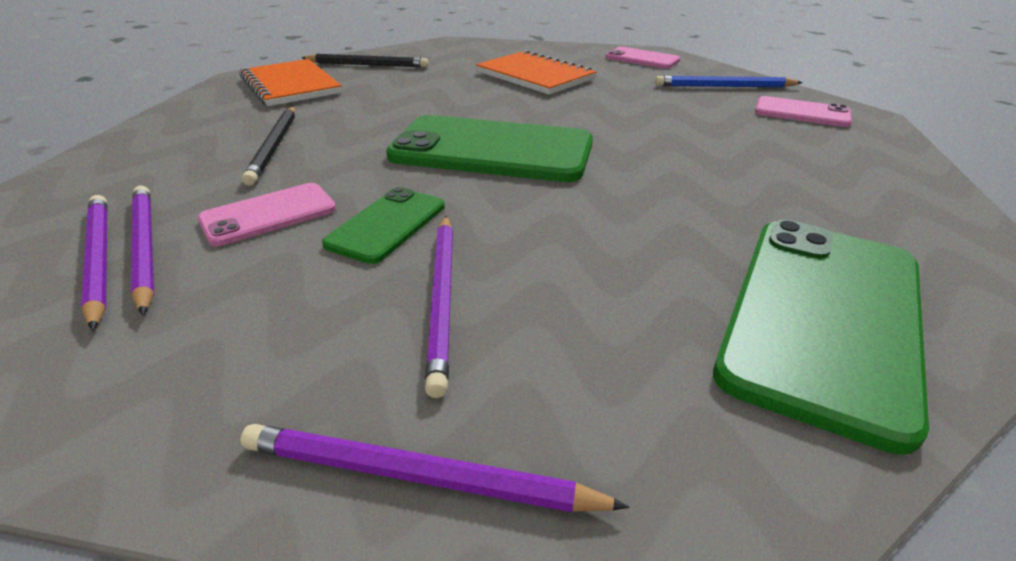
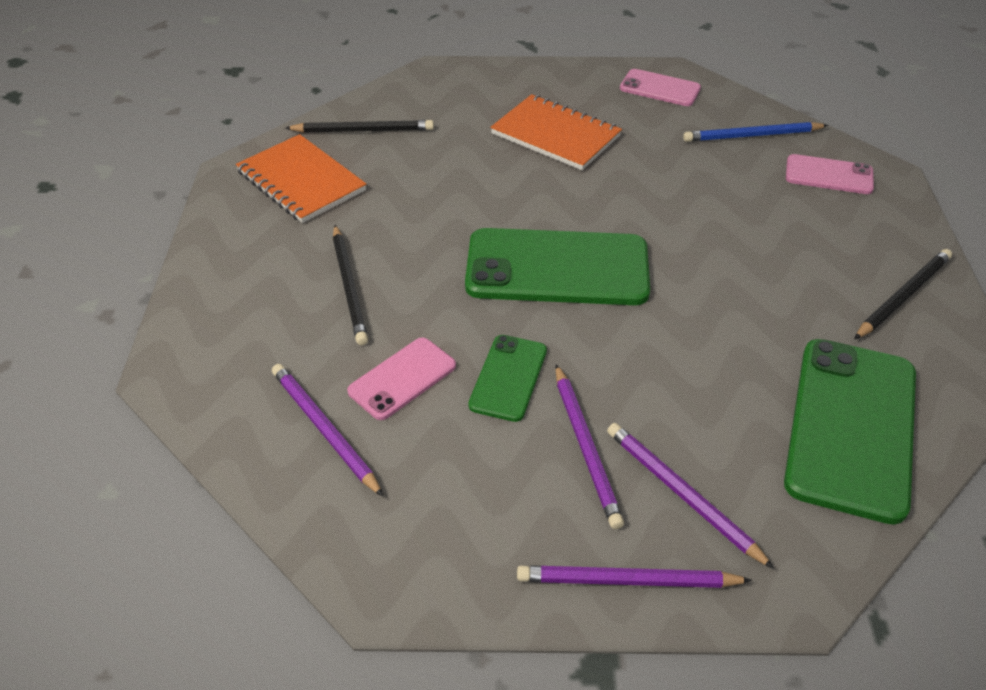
camera: 10 degrees left, 10 degrees up
(99, 259) = (296, 447): purple pencil -> purple pencil (681, 494)
(891, 201) = (903, 296): none -> black pencil

